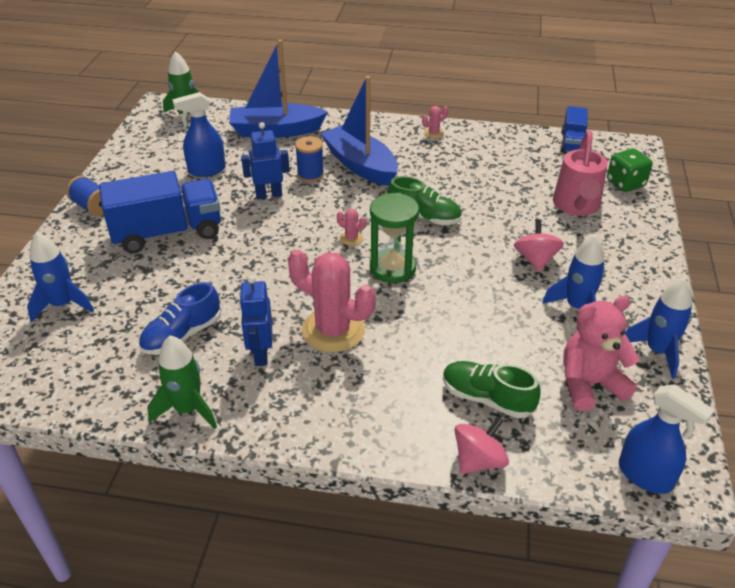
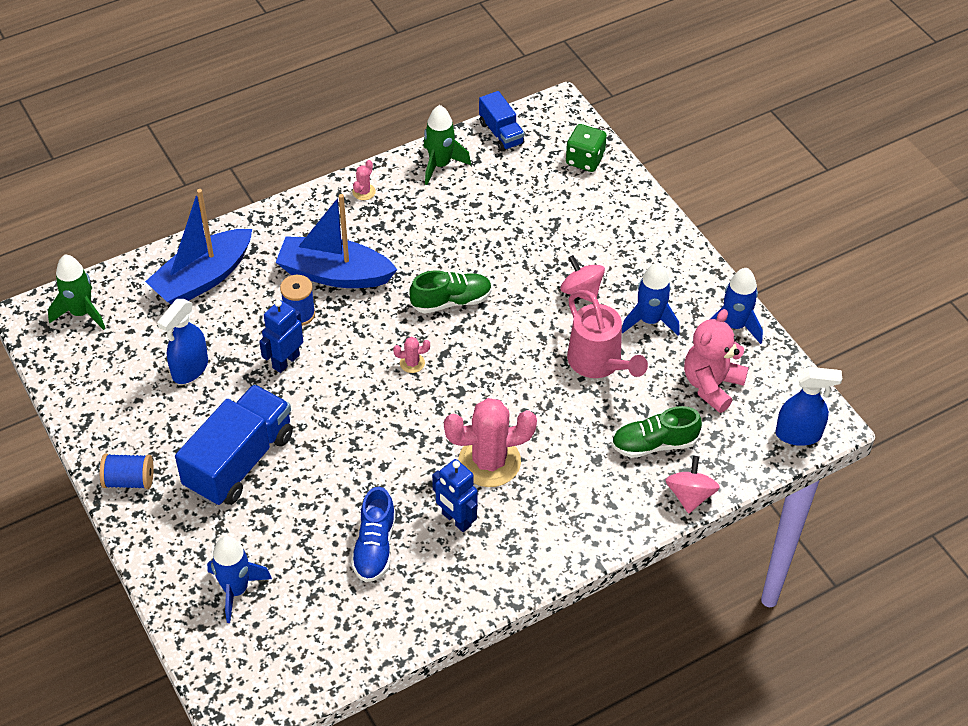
camera: 40 degrees left, 10 degrees up
(187, 409) = (452, 601): green rocket -> green rocket (440, 165)
(392, 268) = (477, 372): green hourglass -> none
(577, 206) = (566, 211): pink watering can -> pink watering can (599, 363)

